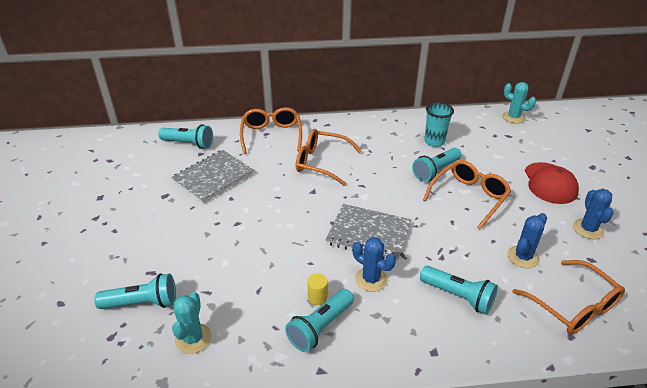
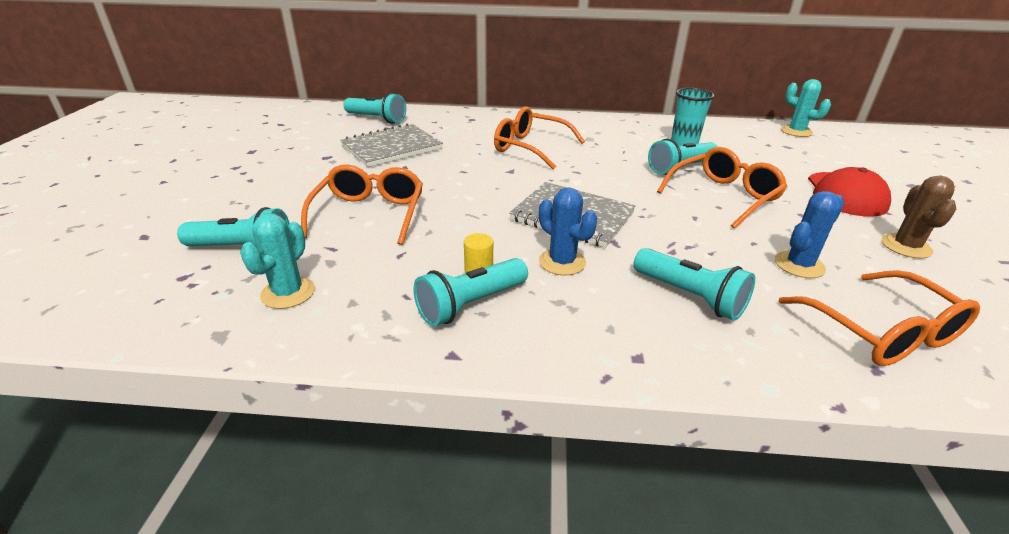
camera: 10 degrees right, 5 degrees down
(271, 135) = (477, 121): orange glasses -> orange glasses (370, 213)
(588, 229) = (906, 246): blue cactus -> brown cactus

